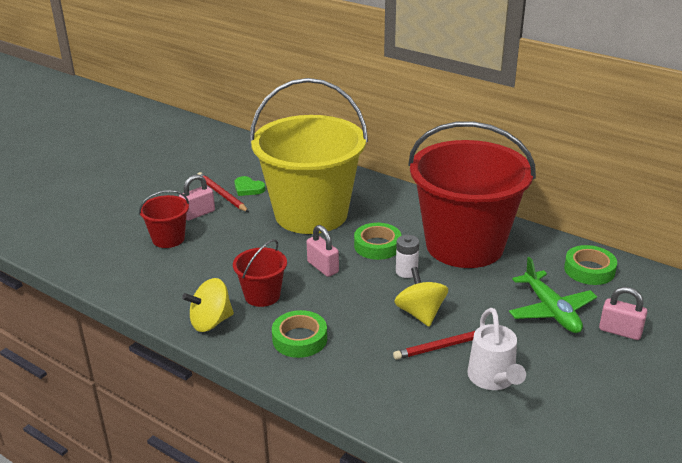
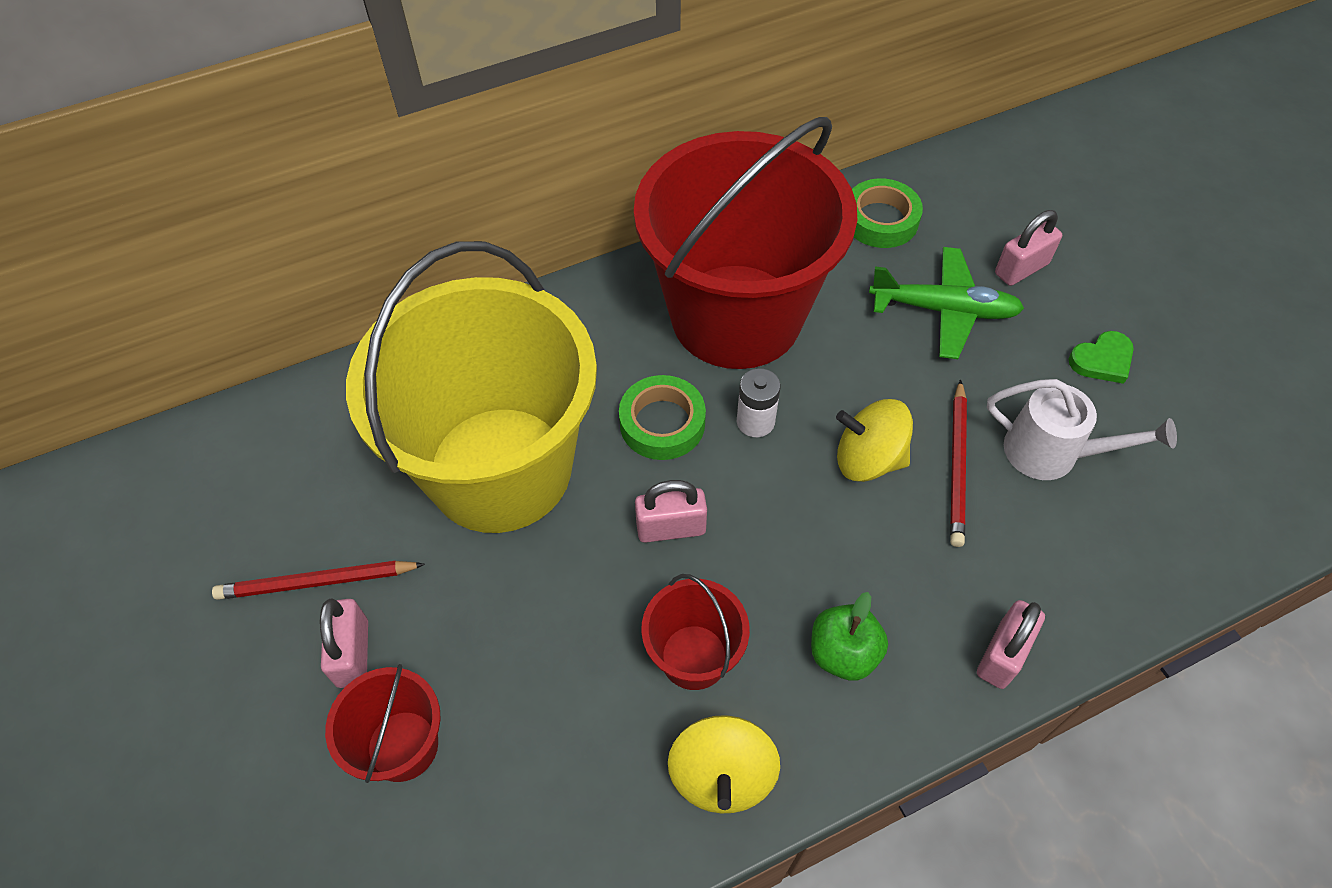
camera: 60 degrees left, 25 degrees up
(248, 188) = (334, 528): green heart -> green heart (1102, 360)
(299, 339) = (843, 653): green tape -> green apple
(343, 394) = (1002, 654): none -> pink padlock

